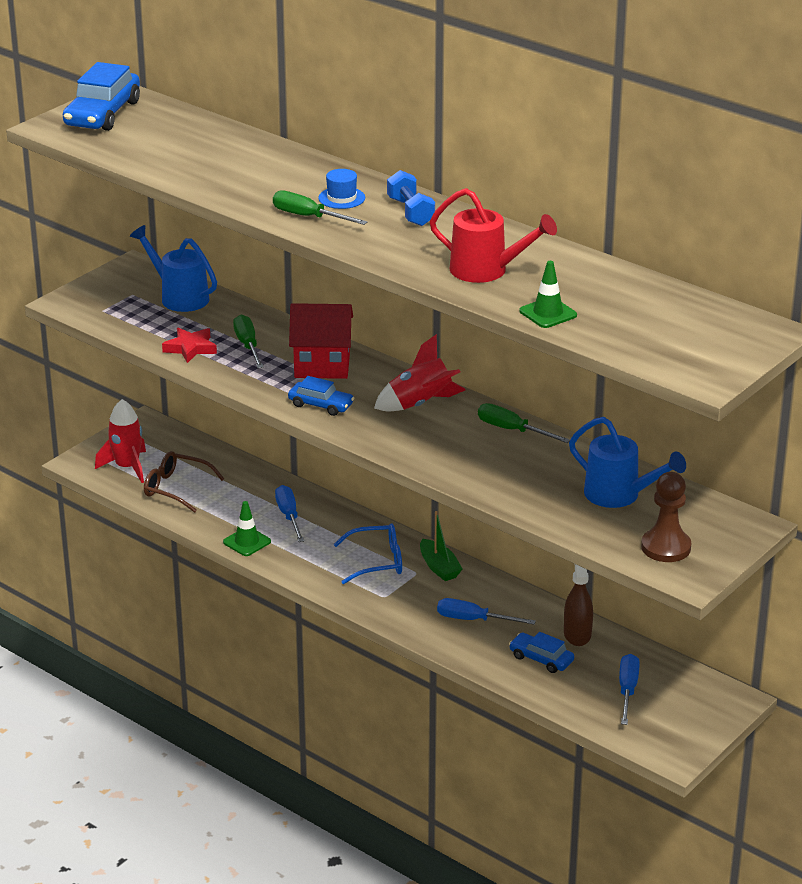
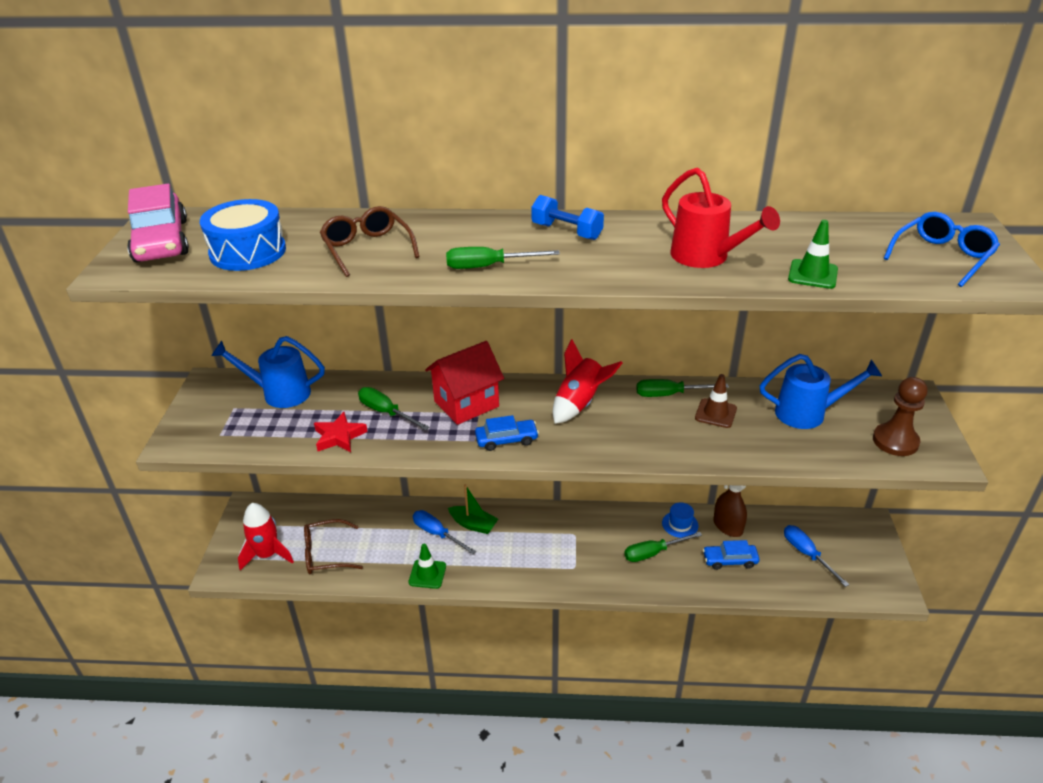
camera: 35 degrees left, 5 degrees up
(102, 114) = (161, 241): blue car -> pink car
(152, 144) = (248, 252): none -> blue drum
(239, 172) = (367, 249): none -> brown glasses
(341, 198) = (492, 240): blue hat -> blue hat (680, 524)
(377, 561) = (539, 539): blue glasses -> blue glasses (942, 257)
(439, 567) = (585, 521): green boat -> green boat (473, 524)
(473, 620) = (653, 553): blue screwdriver -> green screwdriver
(487, 271) = (706, 257): red watering can -> red watering can turned 60 degrees clockwise
(532, 460) = (715, 413): none -> brown traffic cone

